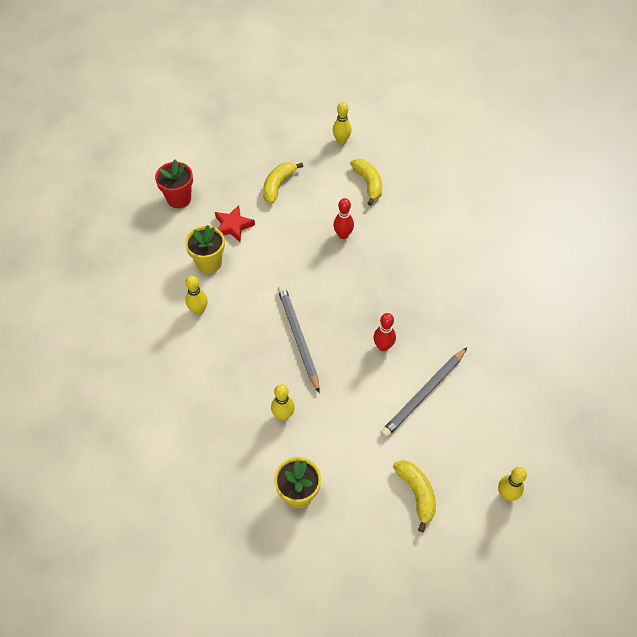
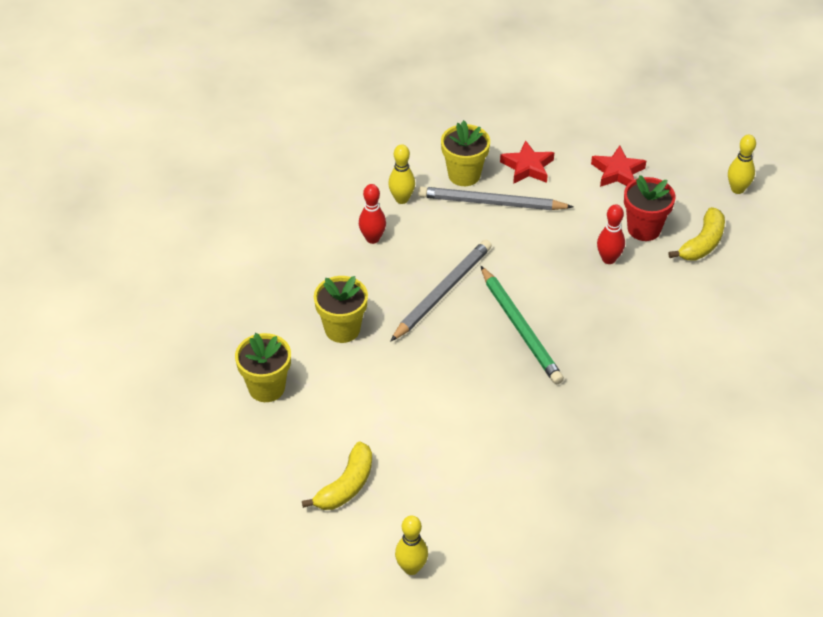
camera: 55 degrees right, 10 degrees down
(179, 199) = (518, 108): red flower pot -> red flower pot (644, 229)
(278, 185) = (617, 172): yellow banana -> red star
(283, 415) = (342, 329): yellow bowling pin -> yellow flower pot
(361, 314) = (520, 328): none -> green pencil
(383, 346) = (498, 367): red bowling pin -> red bowling pin (372, 238)
(424, 394) = (471, 433): grey pencil -> grey pencil (492, 203)

